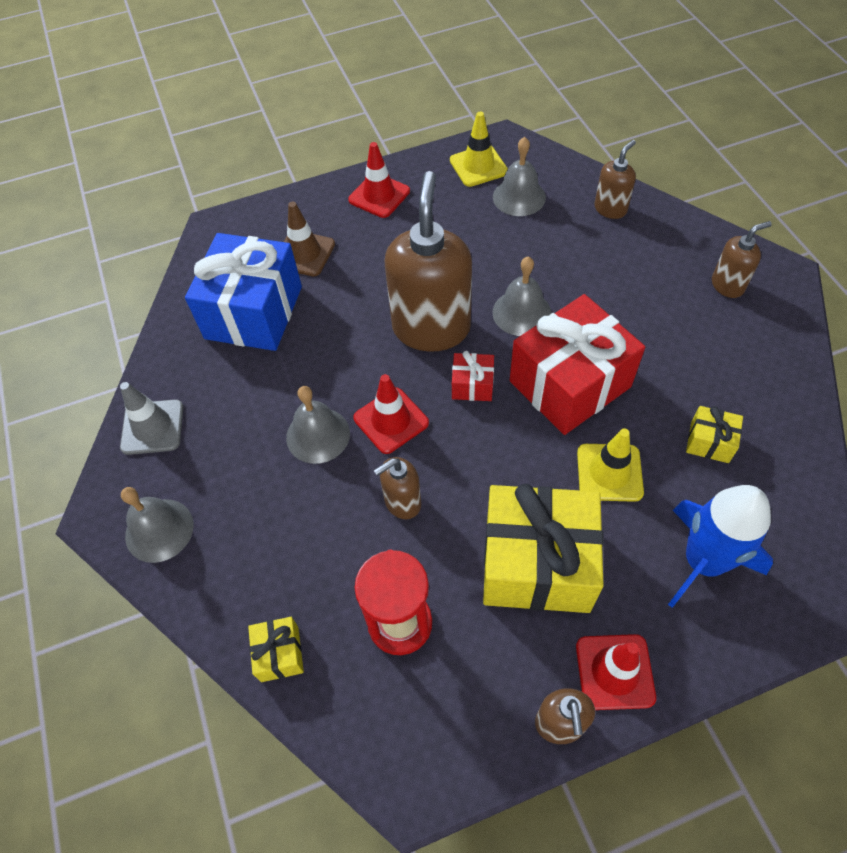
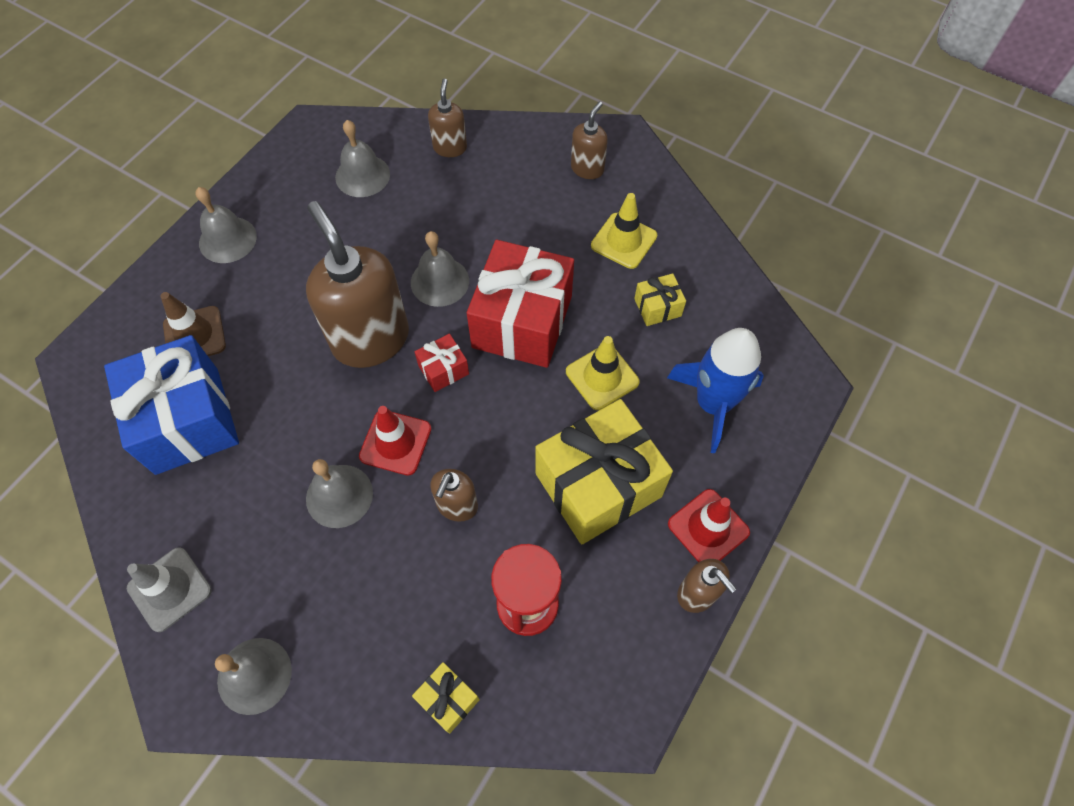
camera: 40 degrees left, 5 degrees up
(379, 196) = (227, 239): red traffic cone -> grey bell
(478, 166) = (303, 163): yellow traffic cone -> yellow traffic cone (624, 241)

